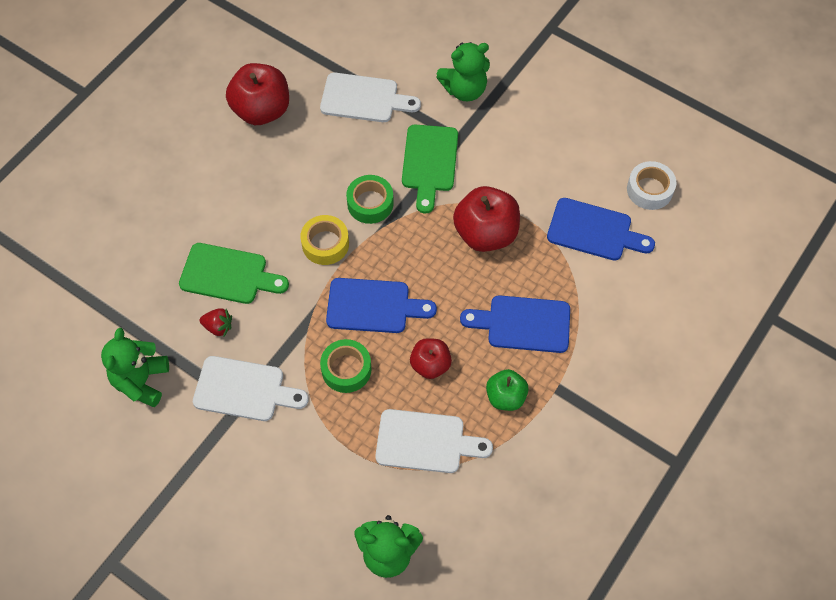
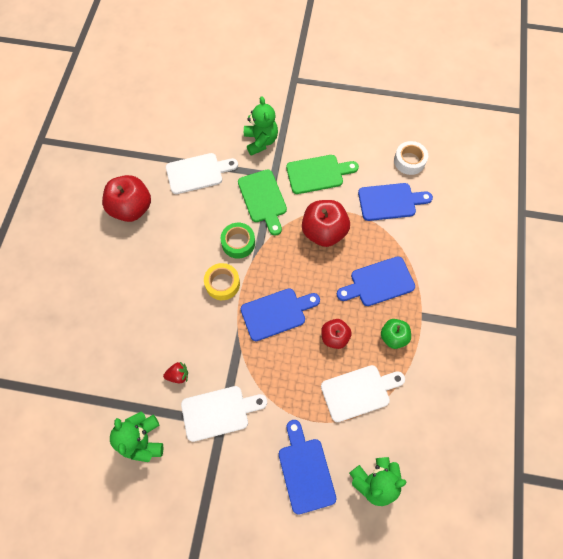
camera: 25 degrees left, 5 degrees up
(228, 275) = (166, 334): green cutting board -> green cutting board (318, 174)
(311, 501) = (305, 471): none -> blue cutting board
(346, 369) = (281, 365): green tape -> none
(464, 90) = (261, 141): green teddy bear -> green teddy bear turned 60 degrees counterclockwise

